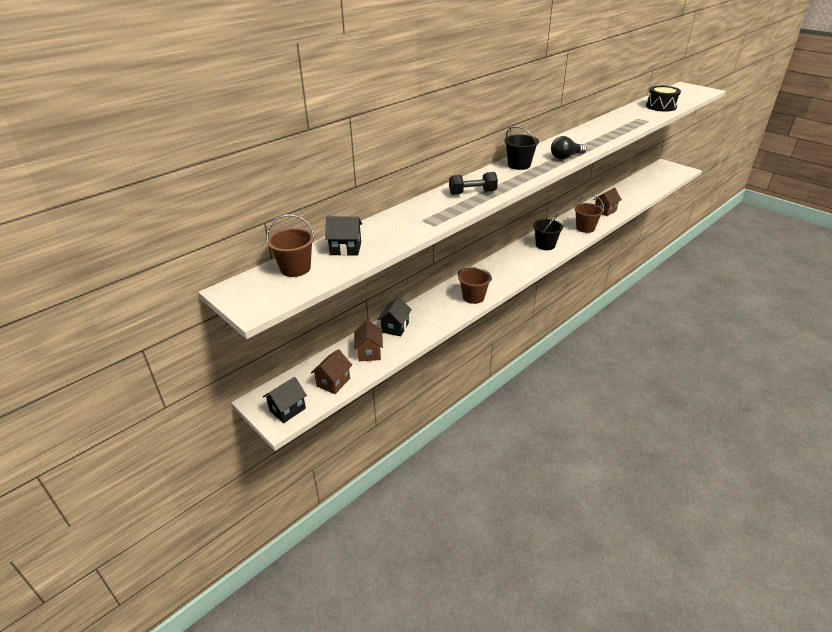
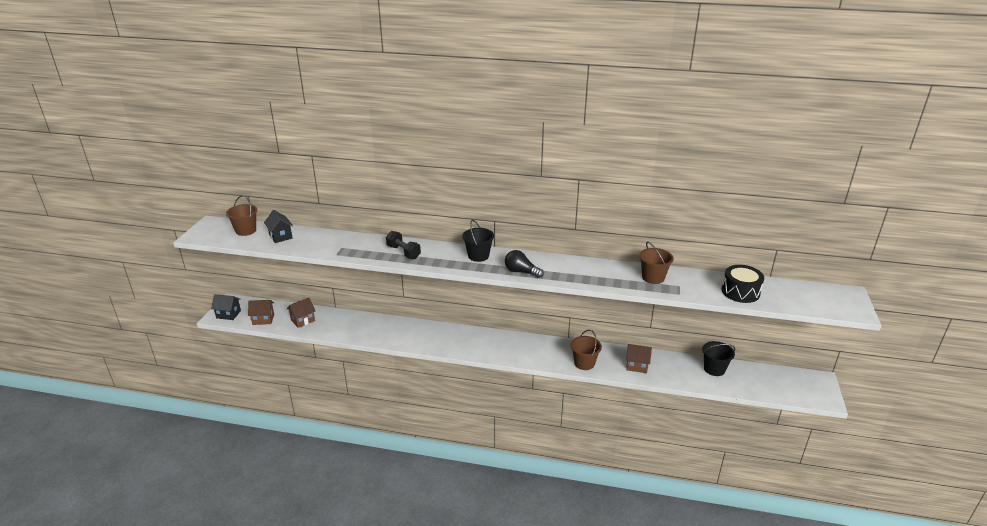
camera: 55 degrees right, 5 degrees down
(395, 327) = (339, 319): black house -> none
(473, 297) = (406, 339): brown bucket -> brown bucket (653, 277)
(545, 245) = (525, 349): black bucket -> black bucket (714, 369)

